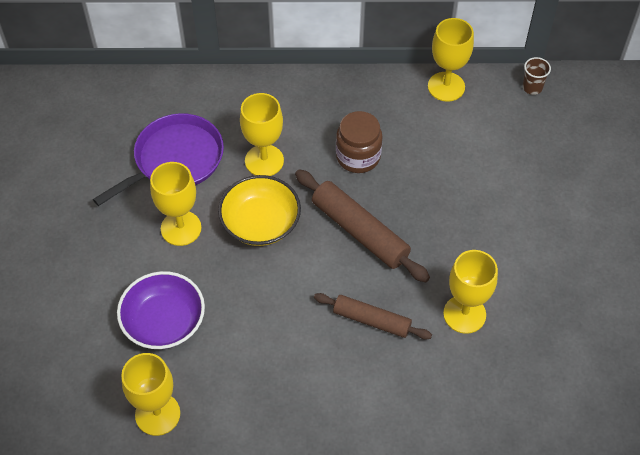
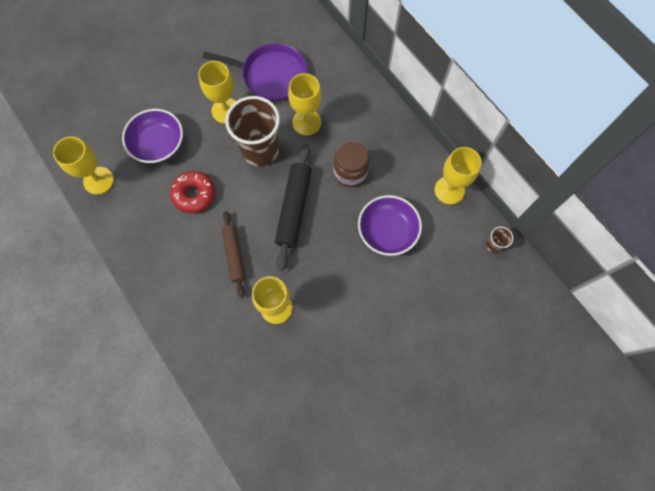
camera: 55 degrees right, 15 degrees up
(260, 223) = (260, 150): yellow bowl -> brown cup
(262, 319) = (194, 194): none -> red donut
(360, 231) = (294, 209): brown rolling pin -> black rolling pin
(451, 164) = (387, 231): none -> purple bowl

